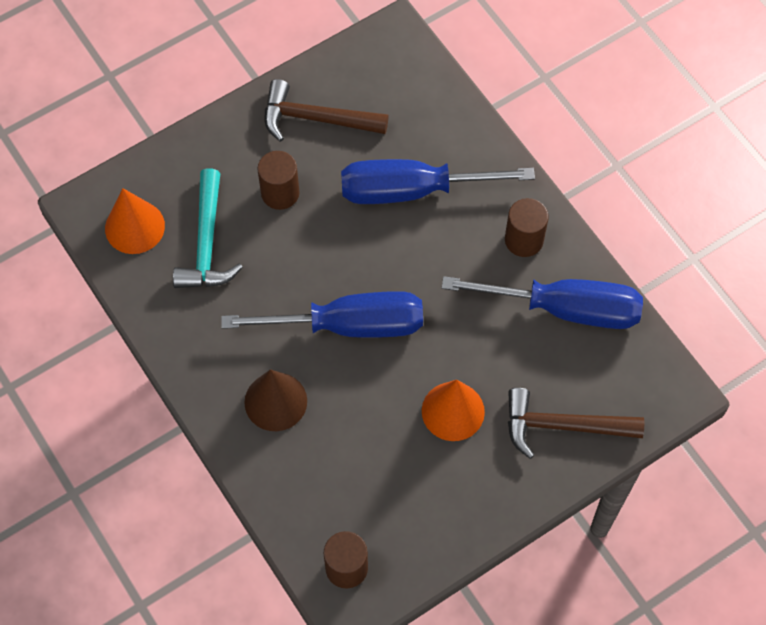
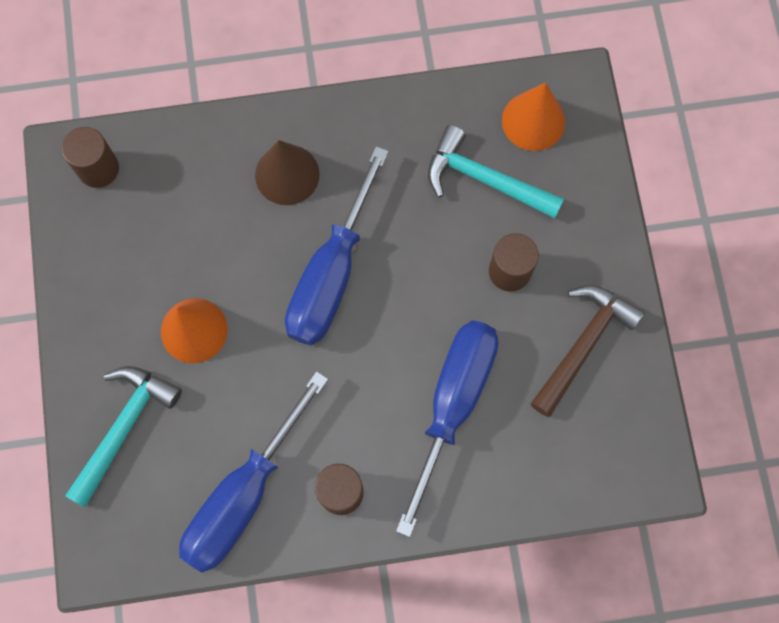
camera: 115 degrees right, 10 degrees up
(563, 426) = (124, 428): brown hammer -> turquoise hammer

